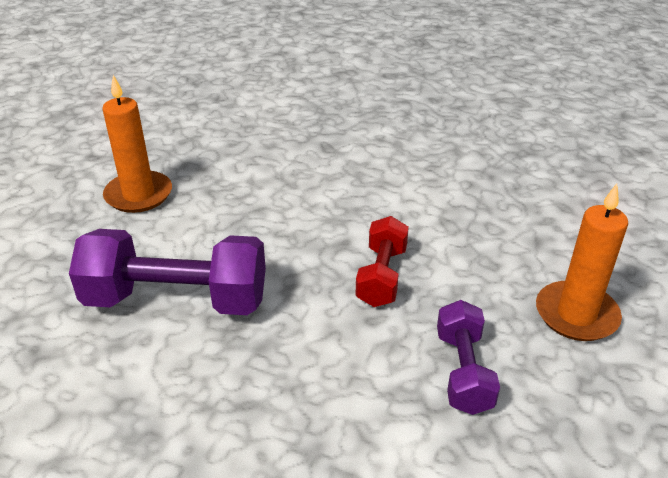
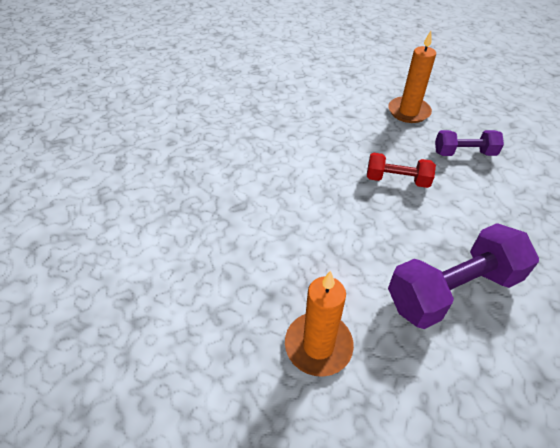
camera: 90 degrees left, 10 degrees up
(176, 300) = (452, 290): purple dumbbell -> purple dumbbell turned 60 degrees clockwise

